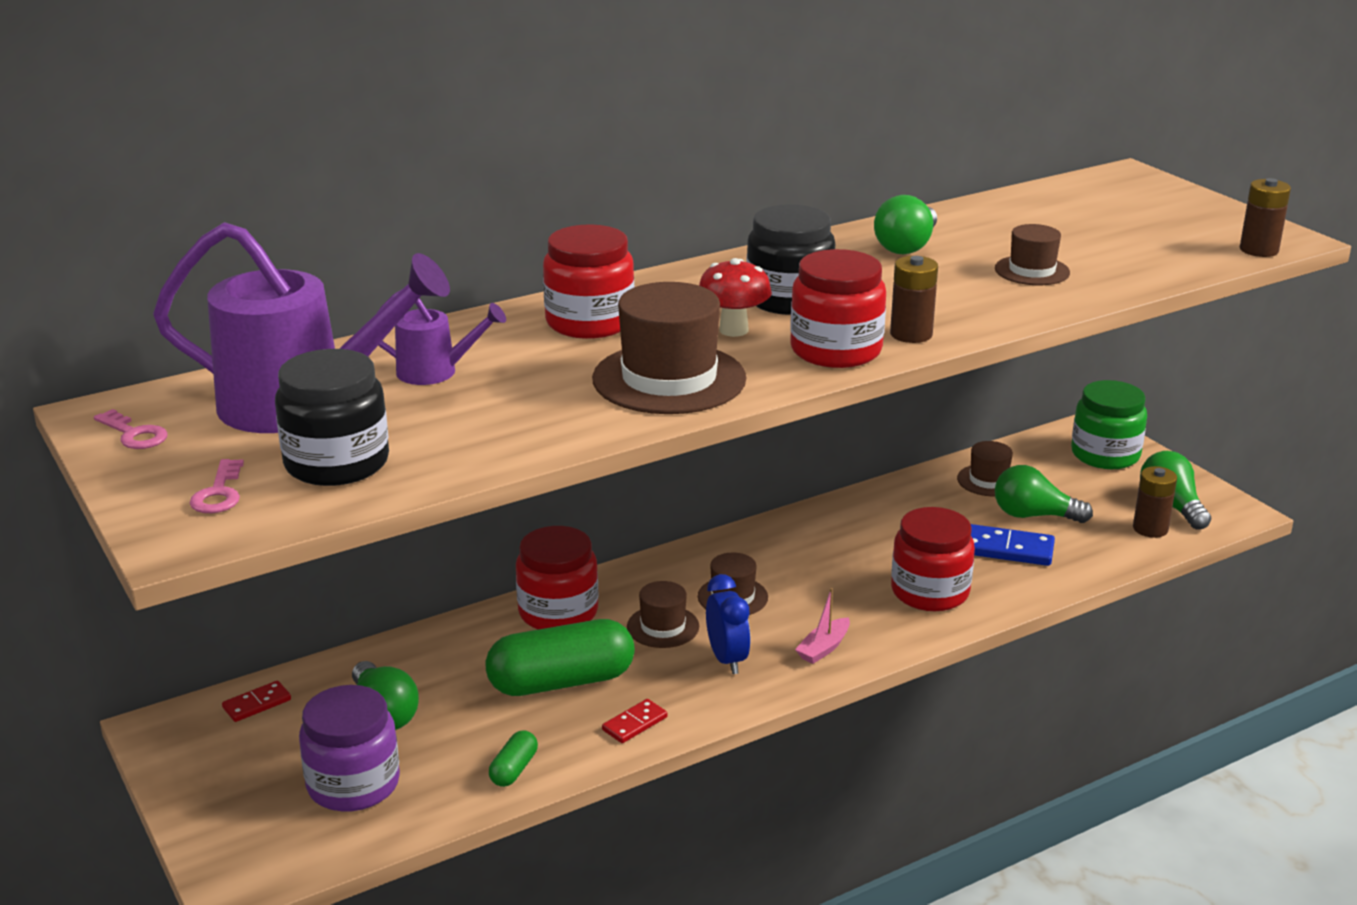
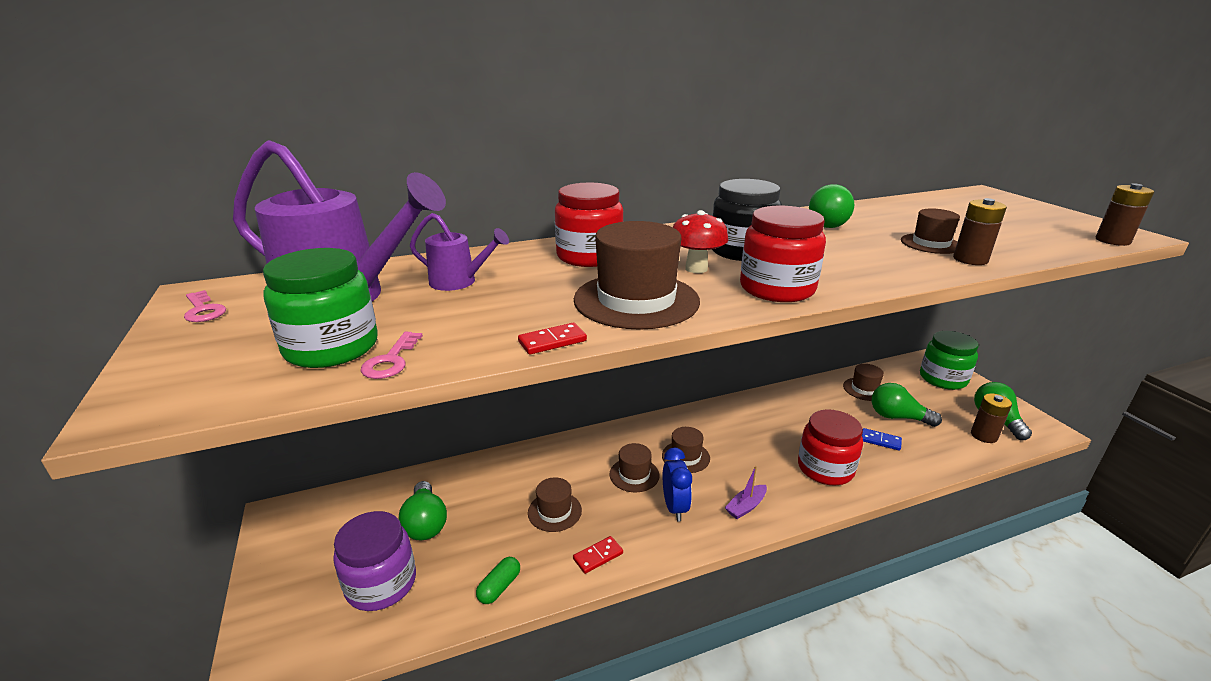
camera: 10 degrees right, 0 degrees up
(219, 493) = (215, 365): pink key -> pink key (391, 360)
(257, 704) = (348, 503): red domino -> red domino (552, 341)
(337, 463) = (331, 347): black jar -> green jar
(558, 612) = (567, 455): red jar -> none
(561, 681) = (554, 511): green capsule -> brown hat
(823, 648) = (746, 506): pink boat -> purple boat
(911, 334) = (839, 281): brown battery -> brown battery (970, 259)
(1007, 549) = (880, 441): blue domino -> blue domino, size x0.60

